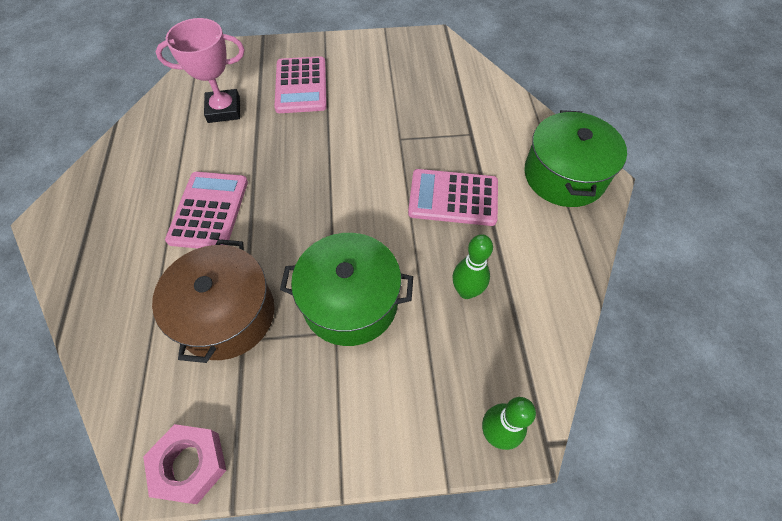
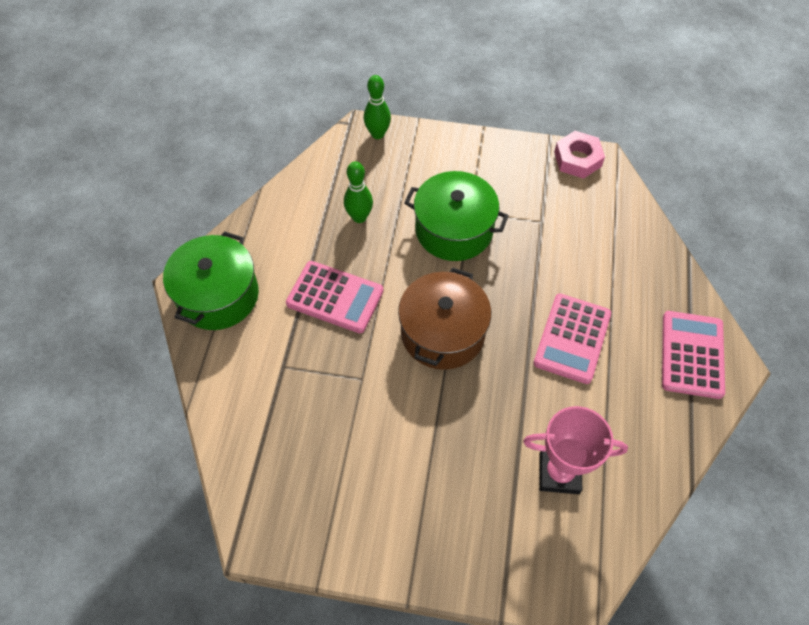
camera: 165 degrees left, 0 degrees up
(226, 314) = (554, 242): brown pot -> brown pot (442, 333)
(301, 85) = (459, 491): pink calculator -> pink calculator (692, 354)

